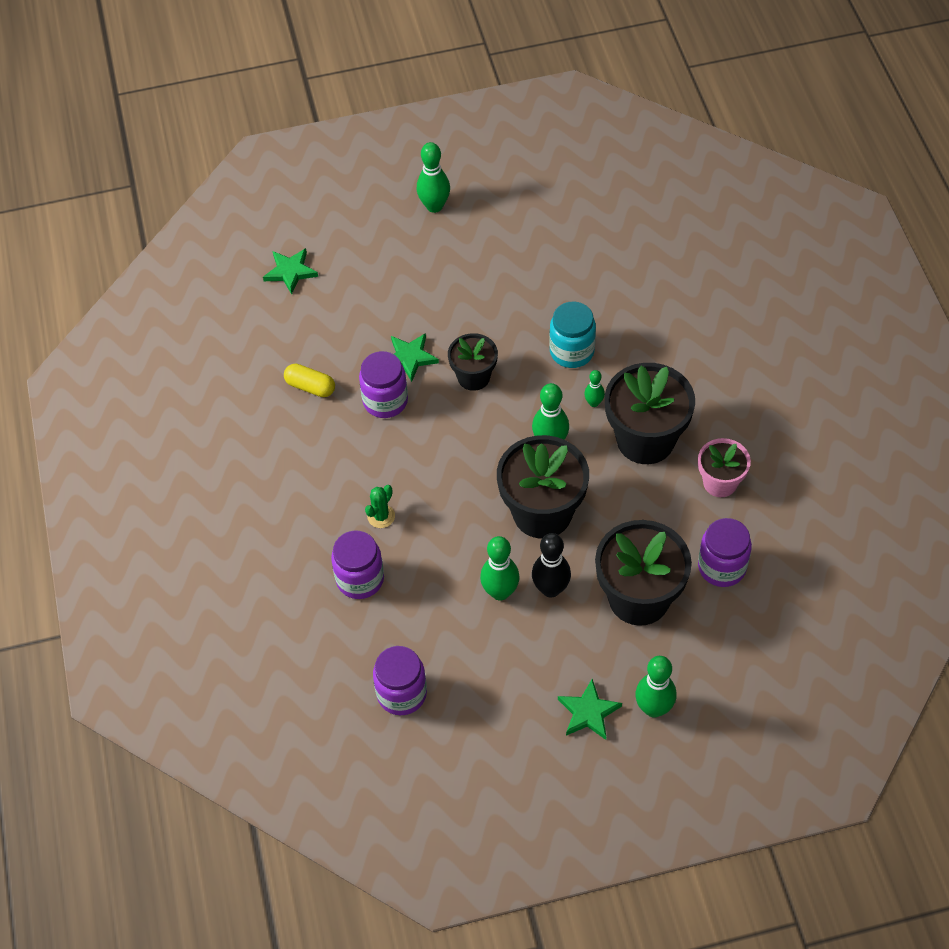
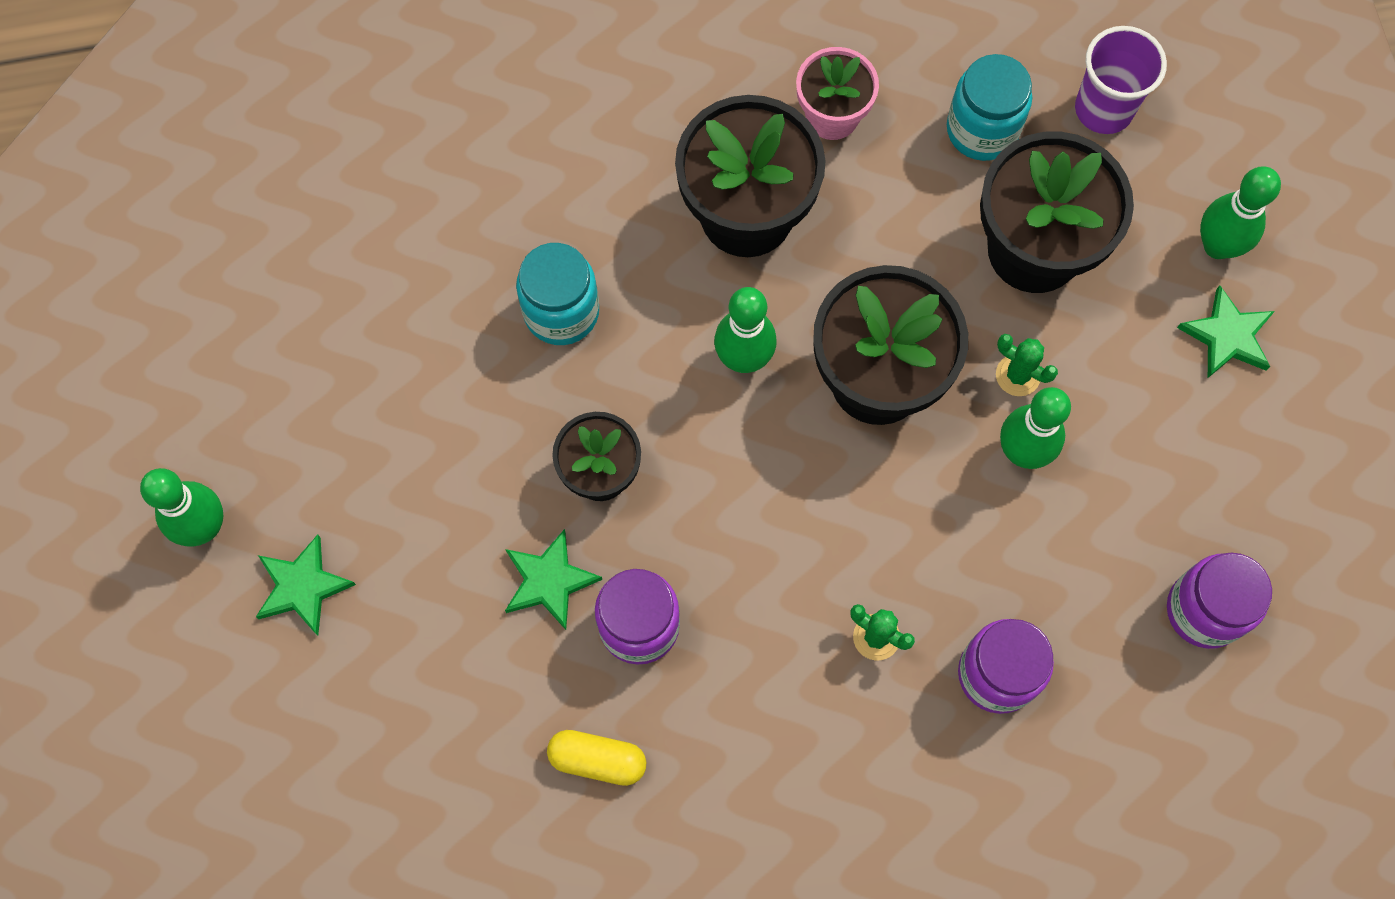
camera: 90 degrees left, 15 degrees up
(290, 272) = (325, 799): green star -> green star (302, 586)
(310, 387) = (597, 760): yellow capsule -> yellow capsule turned 75 degrees clockwise
(551, 589) = (1018, 375): black bowling pin -> green cactus
(594, 403) = (669, 285): green bowling pin -> none
(722, 567) = (982, 130): purple jar -> turquoise jar
(748, 639) = (1103, 109): none -> purple cup

